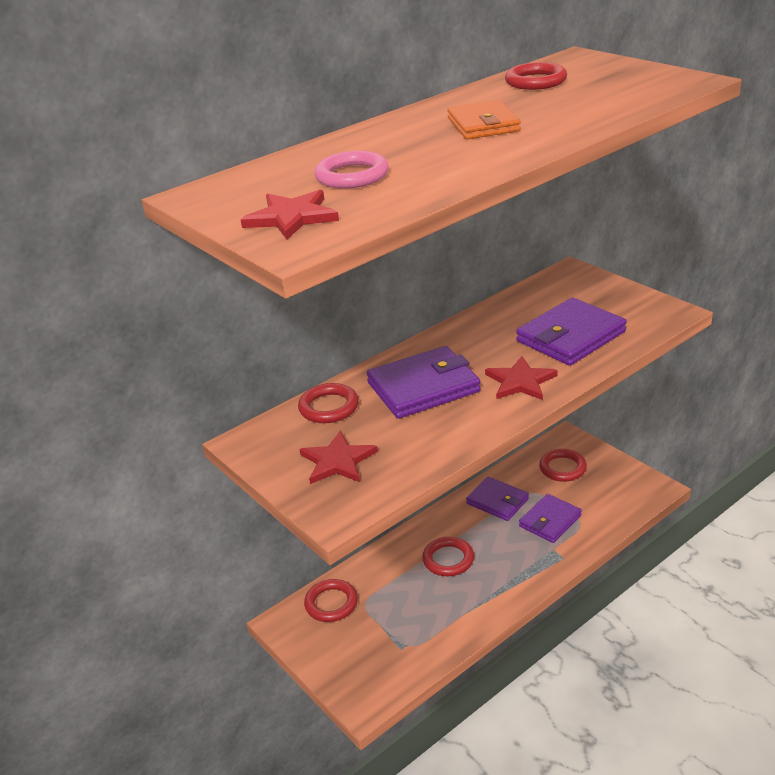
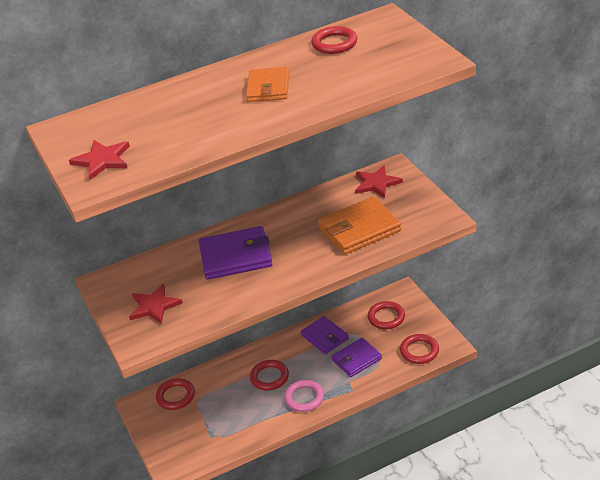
camera: 15 degrees right, 5 degrees up
(329, 407) = (166, 263): red ring -> red ring (419, 351)
(352, 176) = (157, 127): pink ring -> pink ring (304, 398)
(520, 381) = (303, 262): red star -> red star (376, 183)
(570, 336) = (359, 229): purple wallet -> orange wallet

